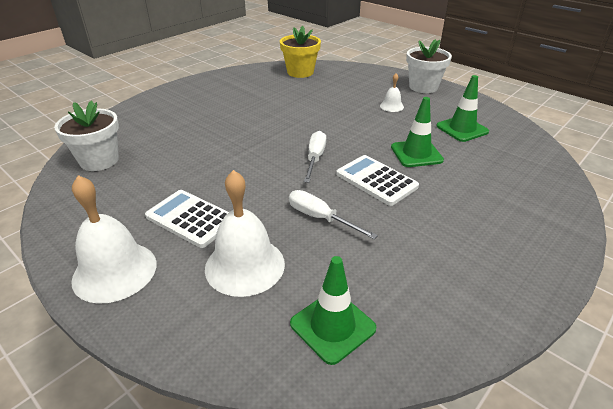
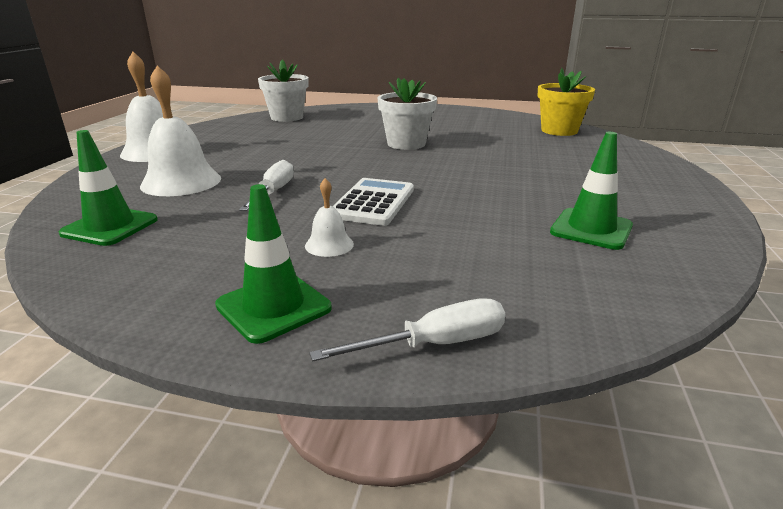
camera: 60 degrees right, 10 degrees down
(191, 218) = (233, 154): white calculator -> none
(315, 158) = (381, 170): white screwdriver -> white screwdriver (434, 344)
(391, 106) = (570, 180): white bell -> white bell (329, 245)
(416, 154) = (466, 212): green traffic cone -> green traffic cone (273, 307)
(423, 87) = (672, 187): white flower pot -> white flower pot (406, 144)

